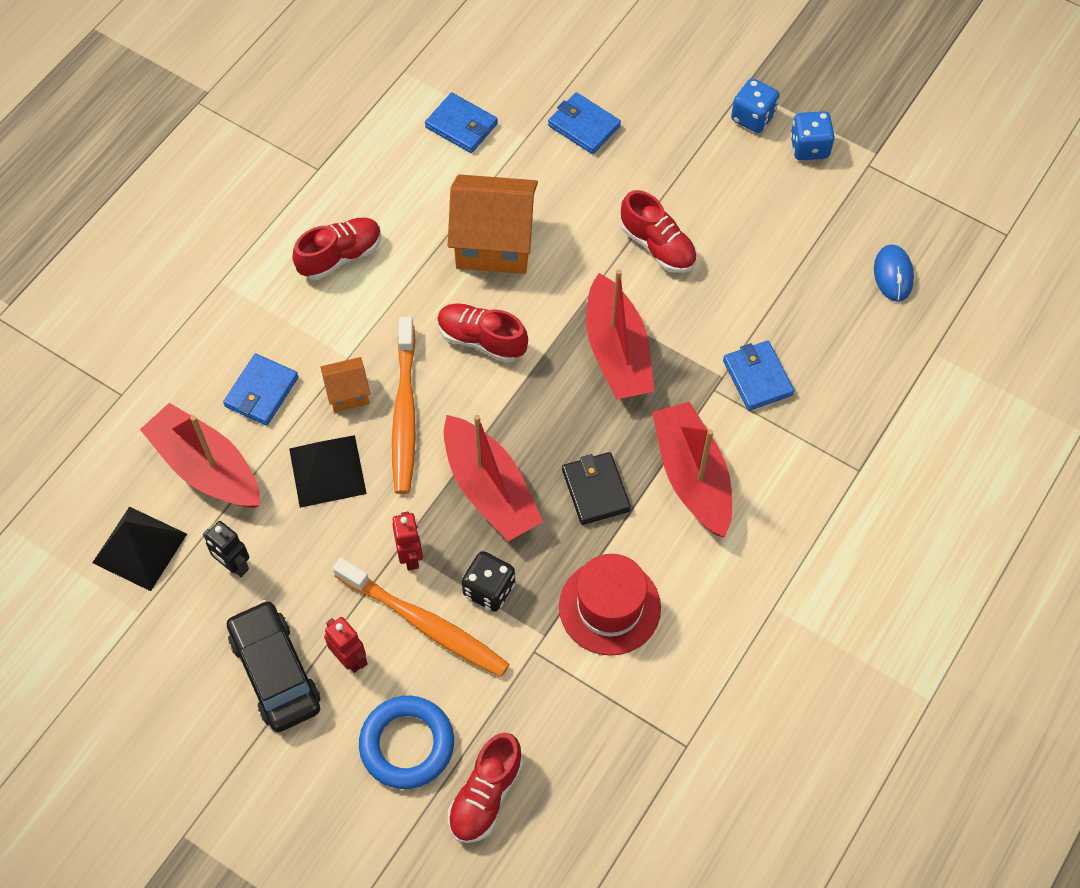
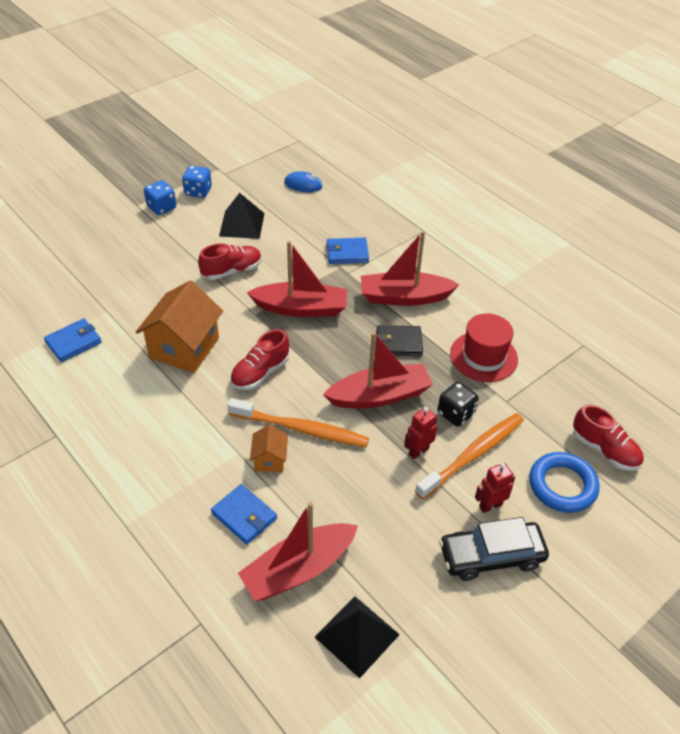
camera: 75 degrees left, 15 degrees down
(234, 565) = (393, 567): black robot -> none
(327, 471) = (331, 487): black pyramid -> black pyramid (242, 224)
(340, 256) = (146, 438): red shoe -> none
(411, 556) = (418, 451): red robot -> red robot turned 45 degrees counterclockwise
(584, 126) = (117, 281): blue wallet -> none

